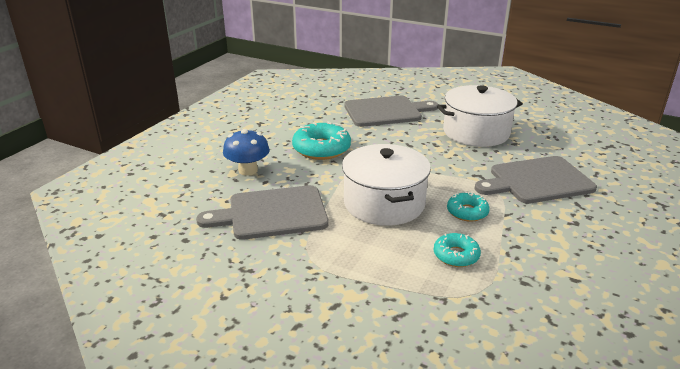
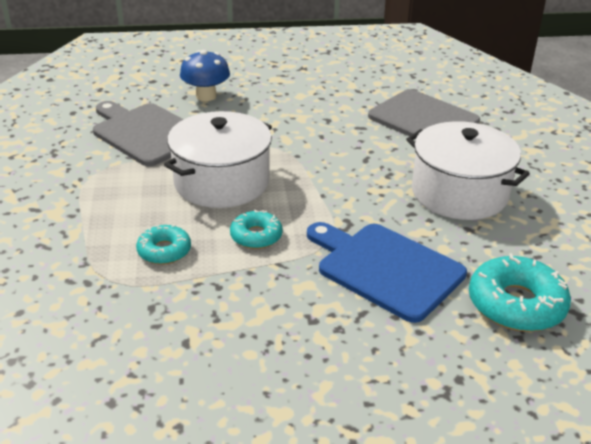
camera: 55 degrees right, 5 degrees up
(321, 149) = (291, 115): turquoise donut -> turquoise donut (516, 304)
(537, 181) = (386, 268): grey cutting board -> blue cutting board

